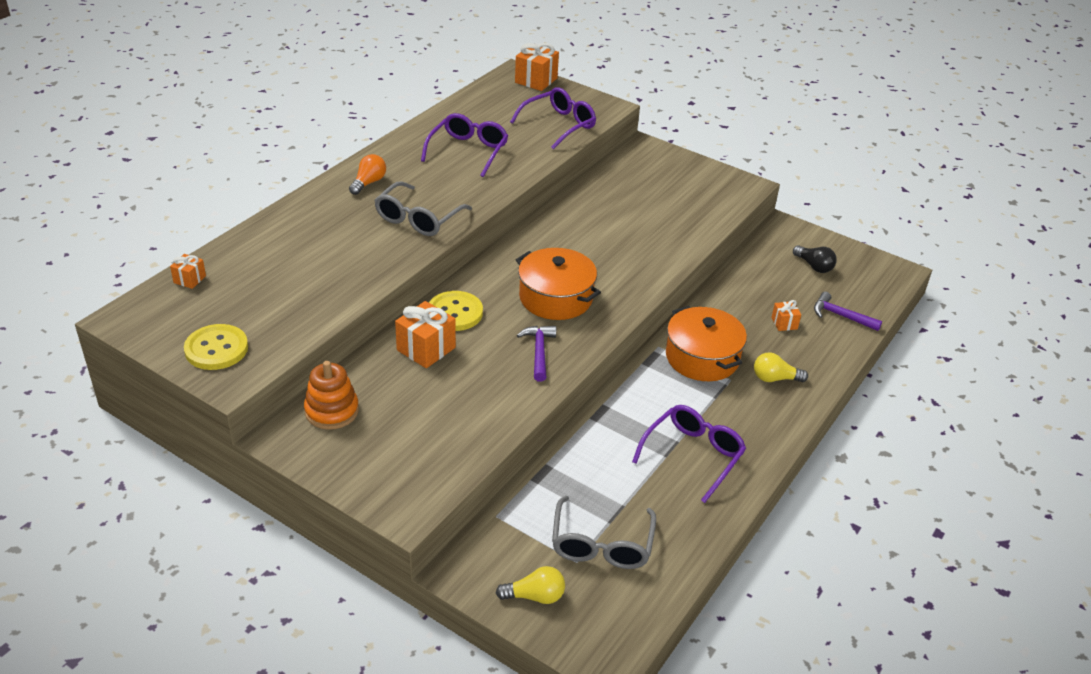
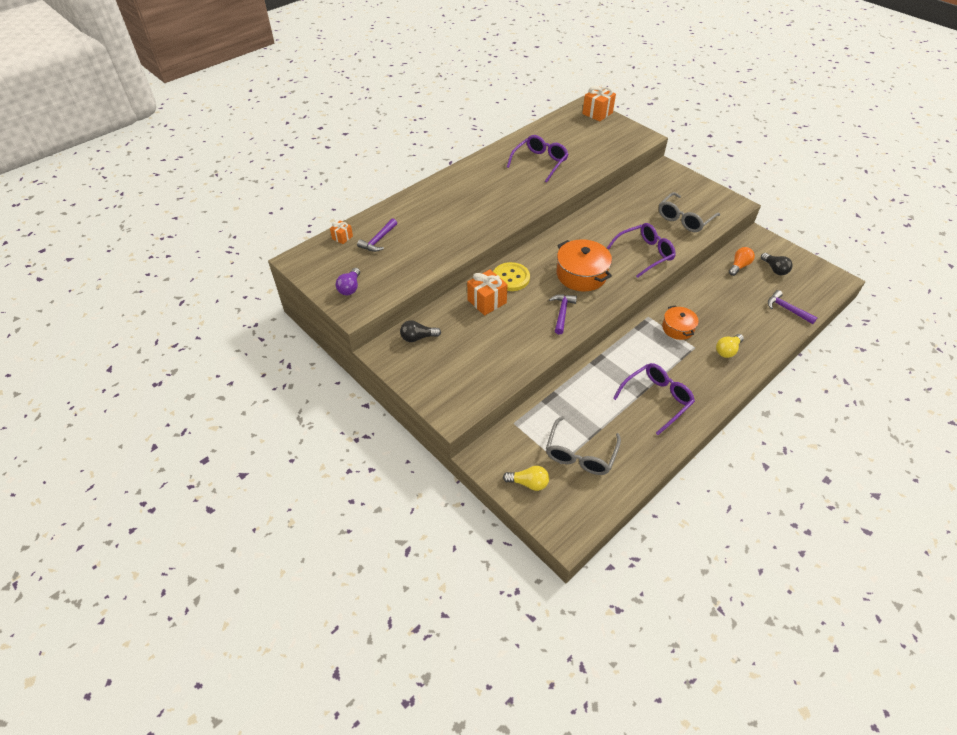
camera: 15 degrees right, 10 degrees up
(216, 349) = (350, 288): yellow button -> purple light bulb
(247, 278) = (378, 240): none -> purple hammer
(332, 411) = (418, 337): orange stacking toy -> black light bulb
(368, 183) = (469, 180): orange light bulb -> orange light bulb (739, 266)
(418, 219) = (496, 209): grey glasses -> grey glasses (684, 219)
(559, 125) = (607, 148): purple glasses -> purple glasses (645, 254)
(702, 357) = (678, 328): orange pot -> orange pot, size x0.61
(774, 378) = (727, 350): yellow light bulb -> yellow light bulb turned 60 degrees counterclockwise
(784, 323) = (743, 310): orange gift -> none

